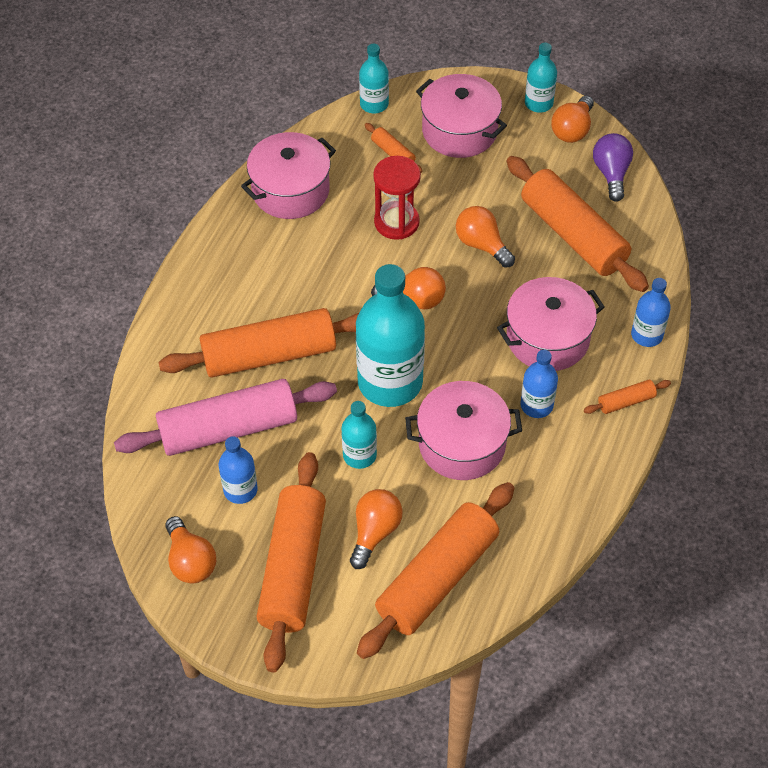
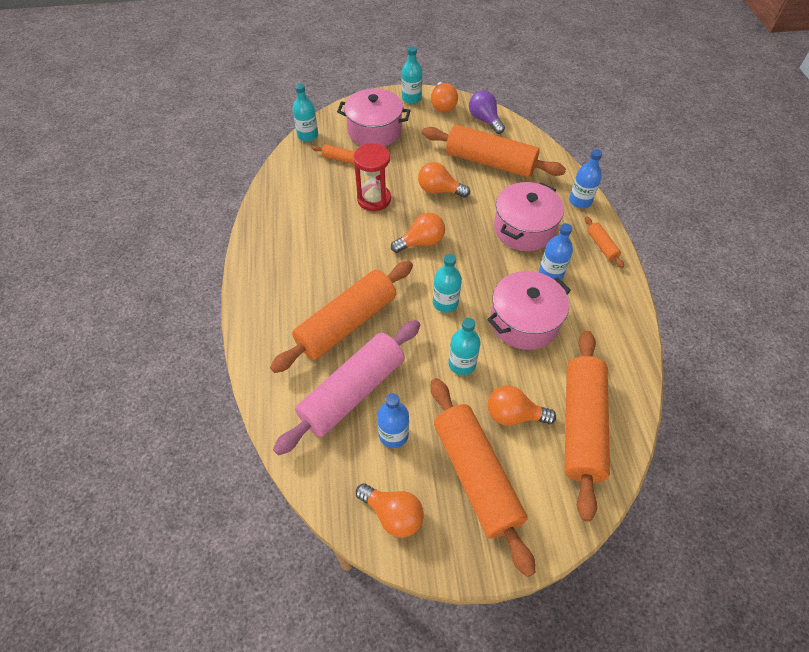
camera: 30 degrees left, 0 degrees up
(290, 190) = (287, 208): pink pot -> none
(375, 532) = (514, 415): orange light bulb -> orange light bulb turned 75 degrees counterclockwise
(390, 382) = (445, 303): turquoise bottle -> turquoise bottle, size x0.50
(626, 401) = (601, 246): orange rolling pin -> orange rolling pin turned 60 degrees counterclockwise

